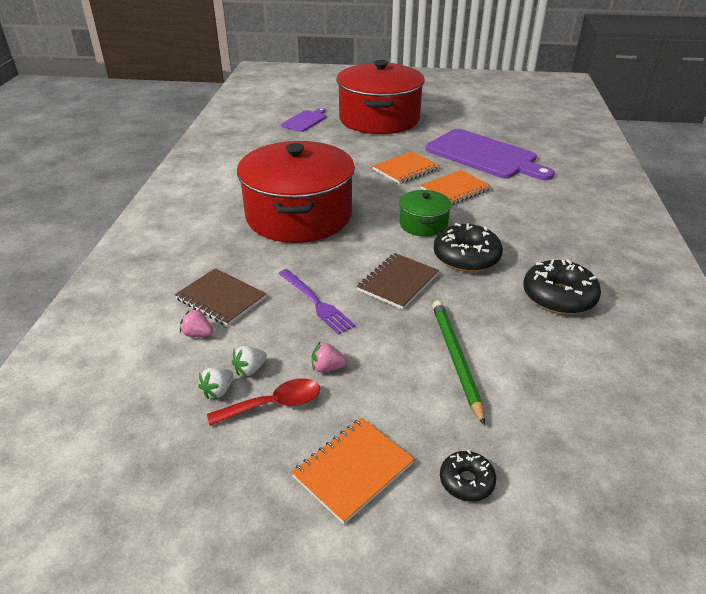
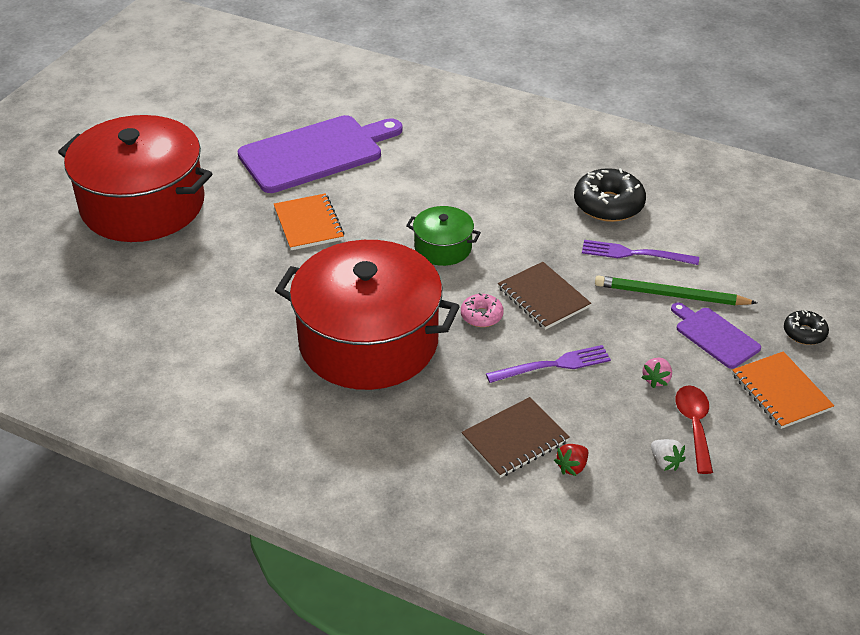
camera: 70 degrees left, 5 degrees up
(198, 334) = (572, 467): pink strawberry -> red strawberry
(250, 369) = (641, 434): white strawberry -> none
(305, 120) = (88, 276): purple cutting board -> purple cutting board (715, 336)
(355, 256) = (481, 316): none -> pink donut
(455, 189) = (382, 201): orange notebook -> none
(466, 257) = (521, 238): black donut -> none
(499, 325) = (634, 254): none -> purple fork

